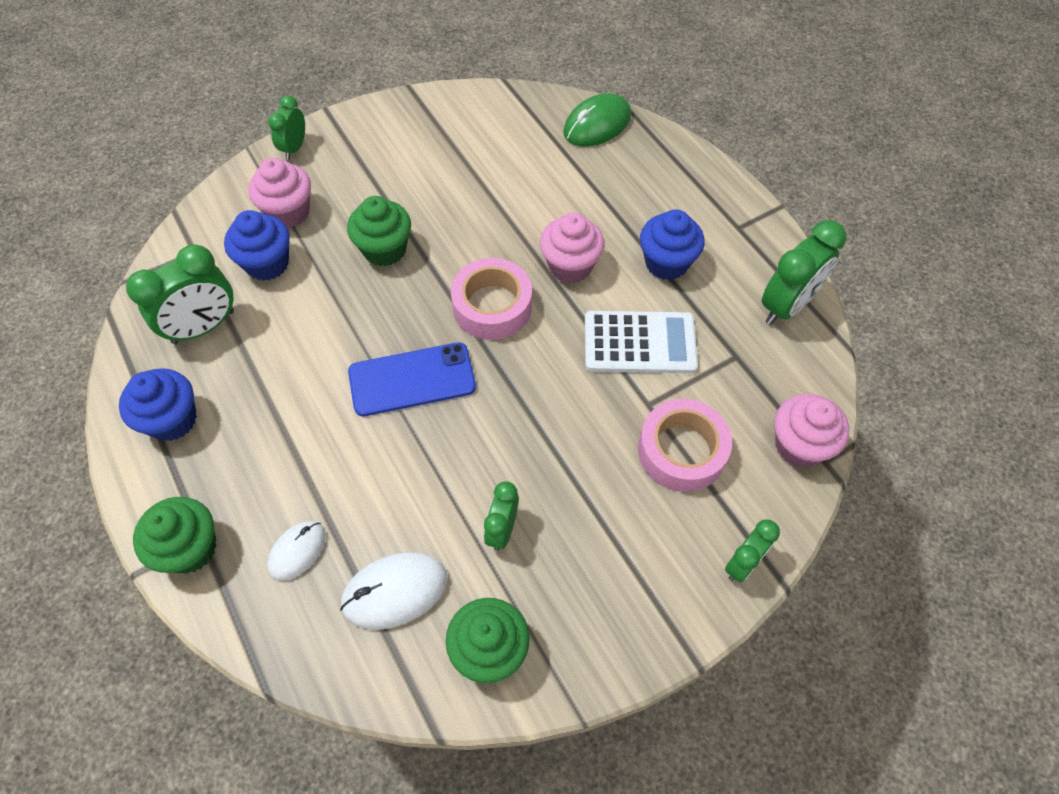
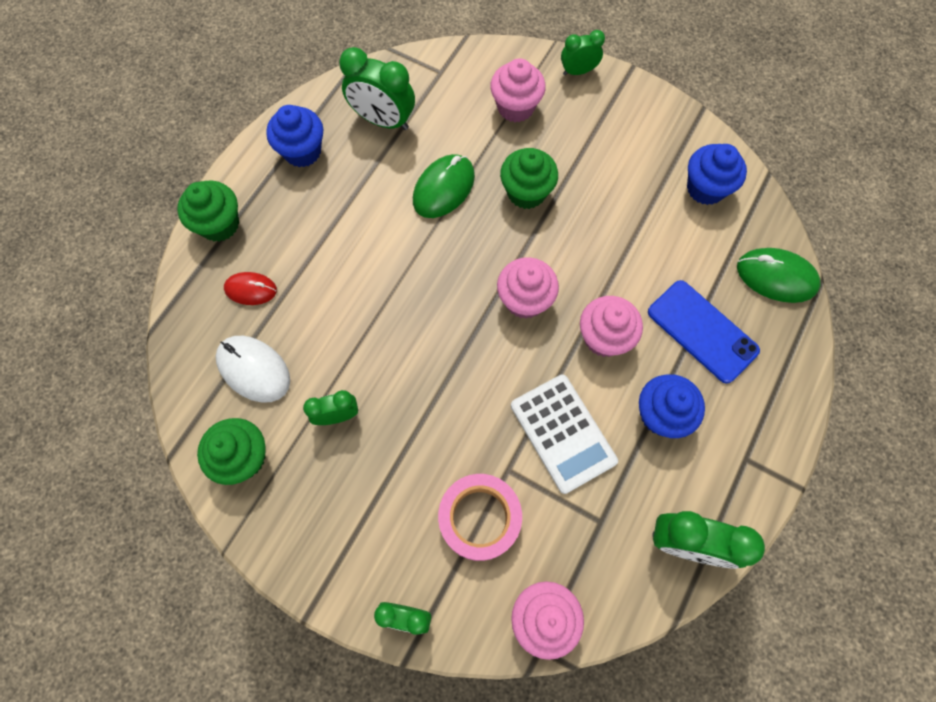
camera: 60 degrees right, 10 degrees up
(267, 263) = (461, 124): blue cupcake -> blue cupcake (705, 188)
(297, 551) = (251, 289): white mouse -> red mouse
(325, 313) = (443, 188): none -> green mouse
(412, 379) = (423, 281): blue phone -> blue phone (702, 331)
(492, 306) = (525, 300): pink tape -> pink cupcake

